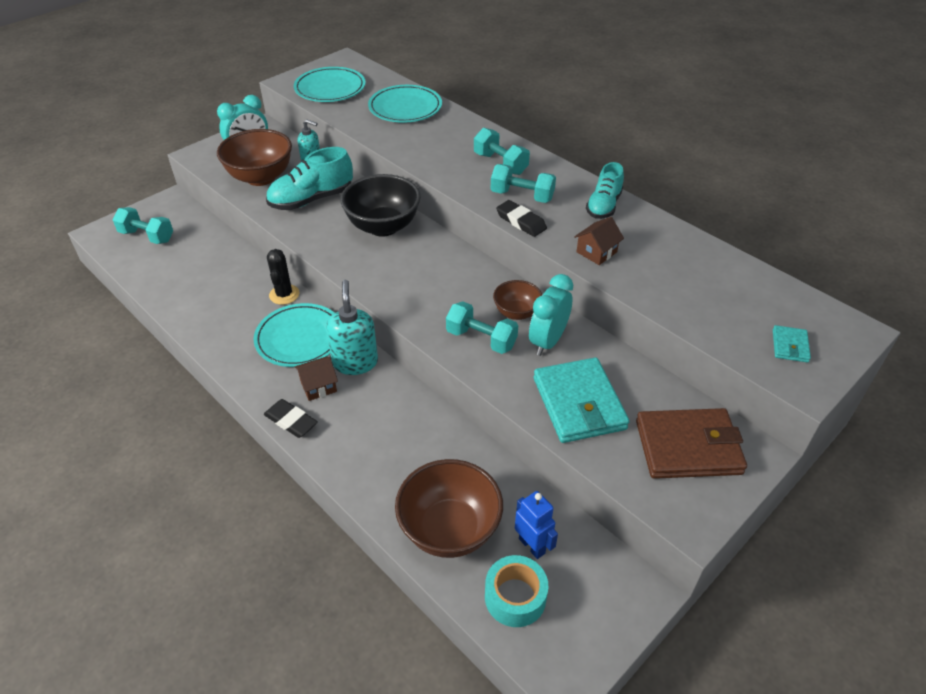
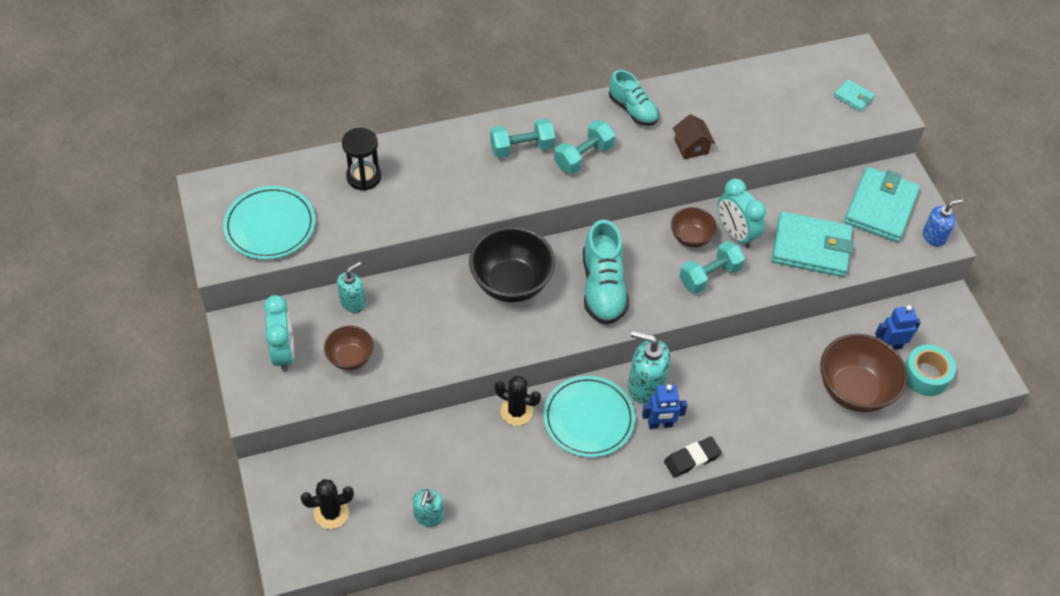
camera: 65 degrees left, 10 degrees up
(147, 236) = (331, 513): turquoise dumbbell -> black cactus
(162, 282) = (429, 516): none -> turquoise soap dispenser
(261, 177) = (350, 358): brown bowl -> brown bowl, size x0.56
(311, 199) = (425, 326): turquoise shoe -> turquoise shoe (603, 288)
(318, 386) = (660, 424): brown house -> blue robot
(405, 108) = (364, 177): turquoise plate -> black hourglass
(521, 221) = (620, 175): black eraser -> none
(688, 447) = (880, 207): brown wallet -> turquoise wallet
(692, 513) = (934, 236): none -> blue soap dispenser

